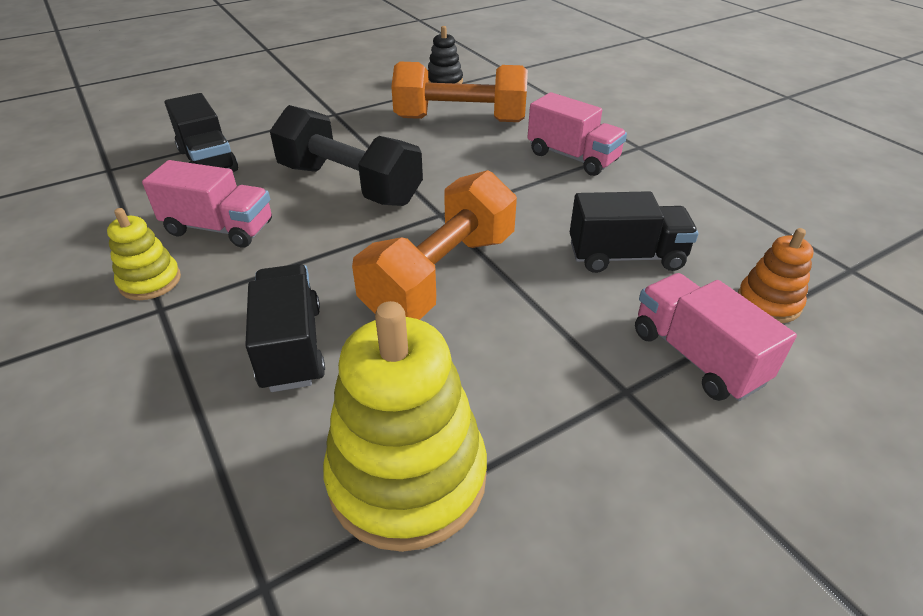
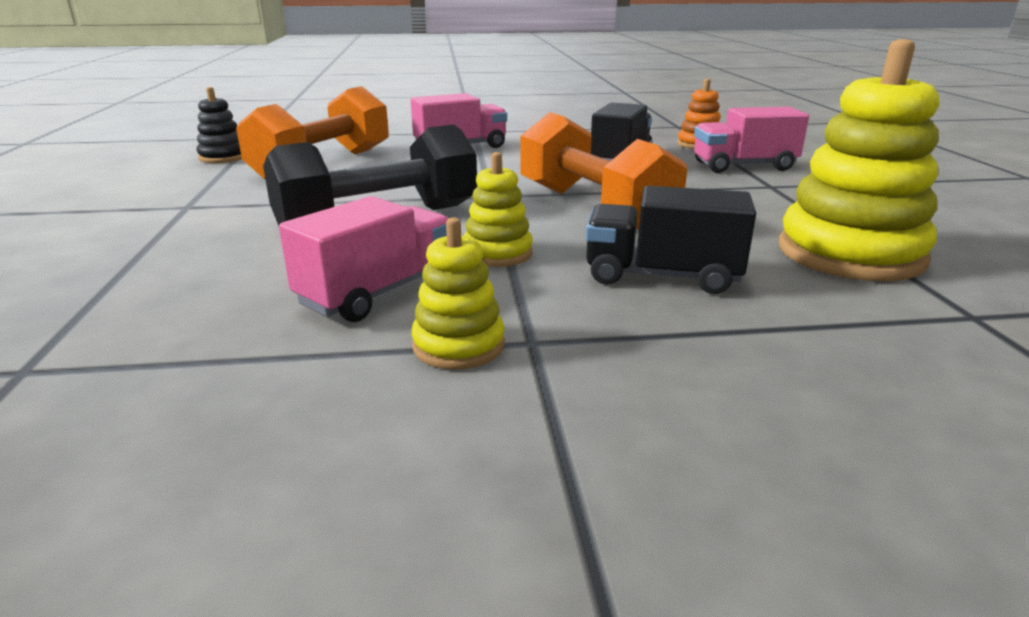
camera: 65 degrees left, 15 degrees down
(208, 160) = (165, 286): black truck -> none
(306, 254) = (497, 253): none -> yellow stacking toy

